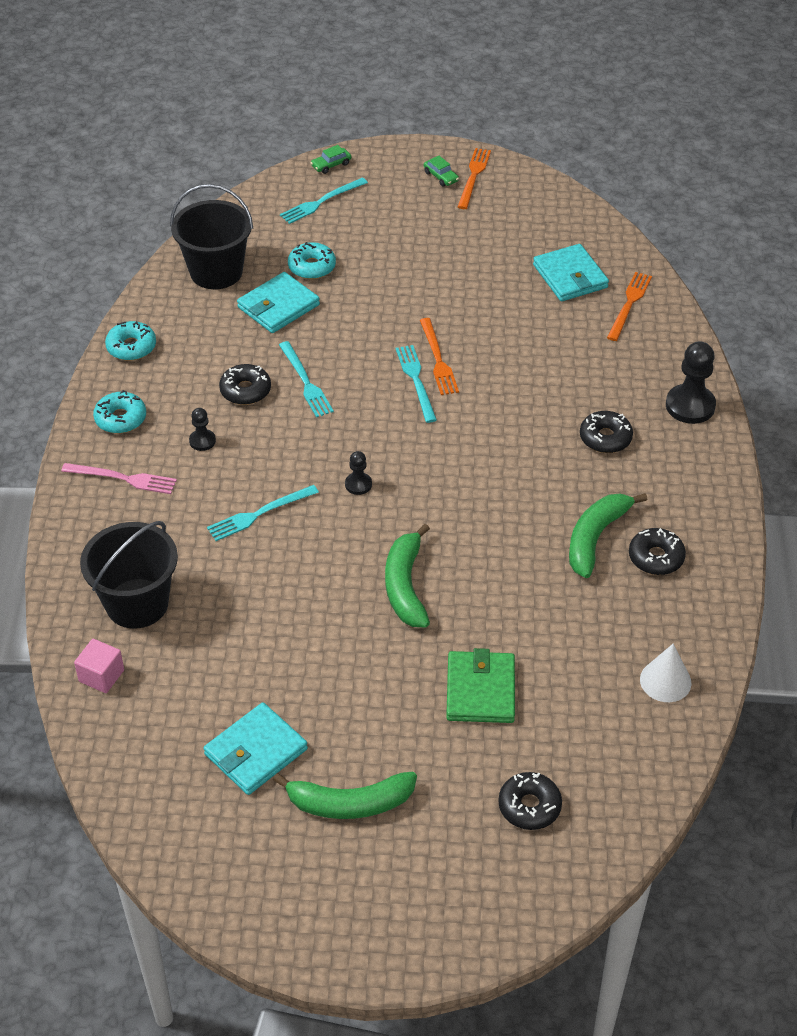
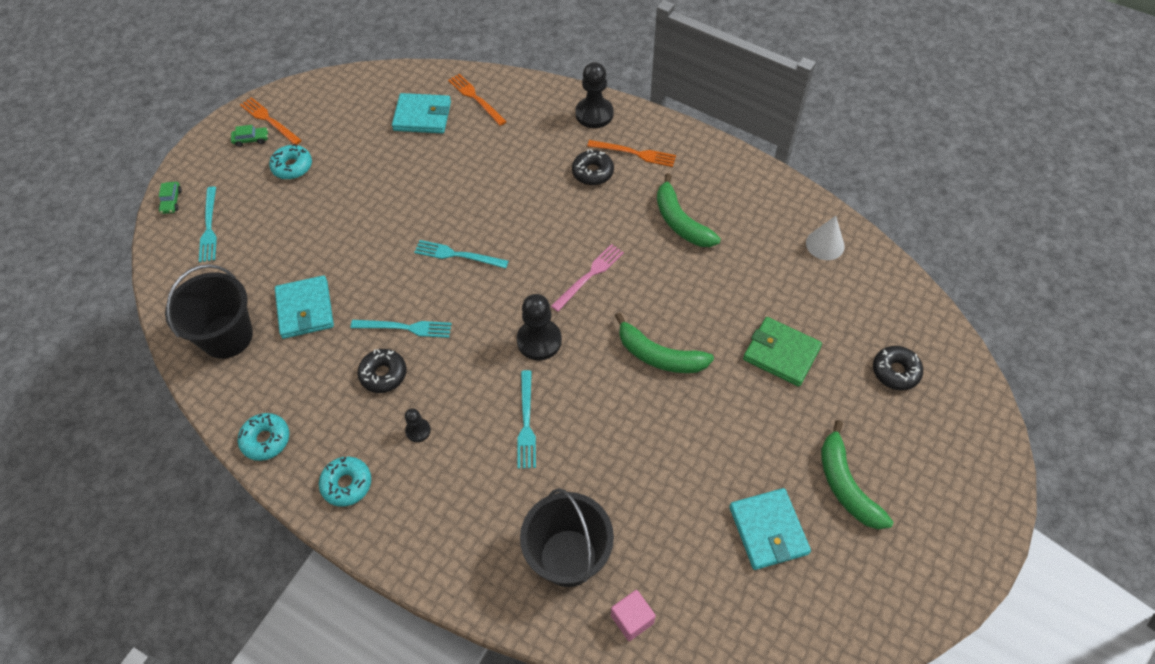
camera: 60 degrees left, 10 degrees up
(123, 478) = (419, 511): pink fork -> pink fork (589, 276)
(312, 267) = (279, 266): turquoise donut -> turquoise donut (292, 167)
(349, 803) = (845, 485): green banana -> green banana turned 135 degrees clockwise
(358, 484) = (539, 341): black pawn -> black pawn, size x1.90
(438, 359) = (446, 231): orange fork -> orange fork (634, 153)
(656, 557) = (717, 198): black donut -> none

